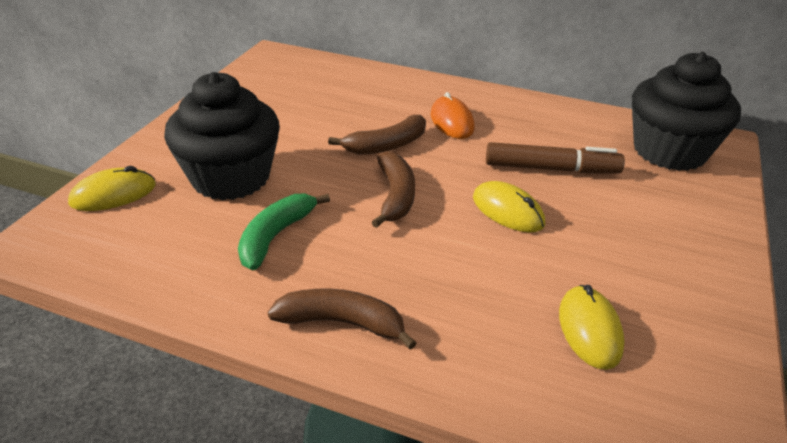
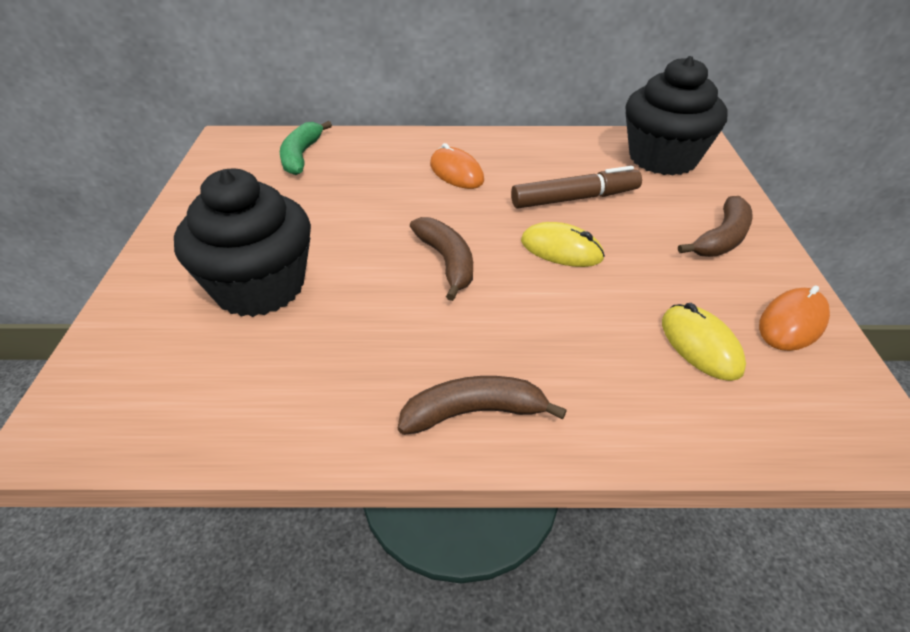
camera: 20 degrees left, 5 degrees up
(113, 194) = (127, 342): yellow mouse -> none
(275, 236) = (348, 339): green banana -> green banana (301, 156)
(386, 145) = (407, 212): brown banana -> brown banana (722, 238)
(703, 337) = (792, 323): none -> orange mouse

